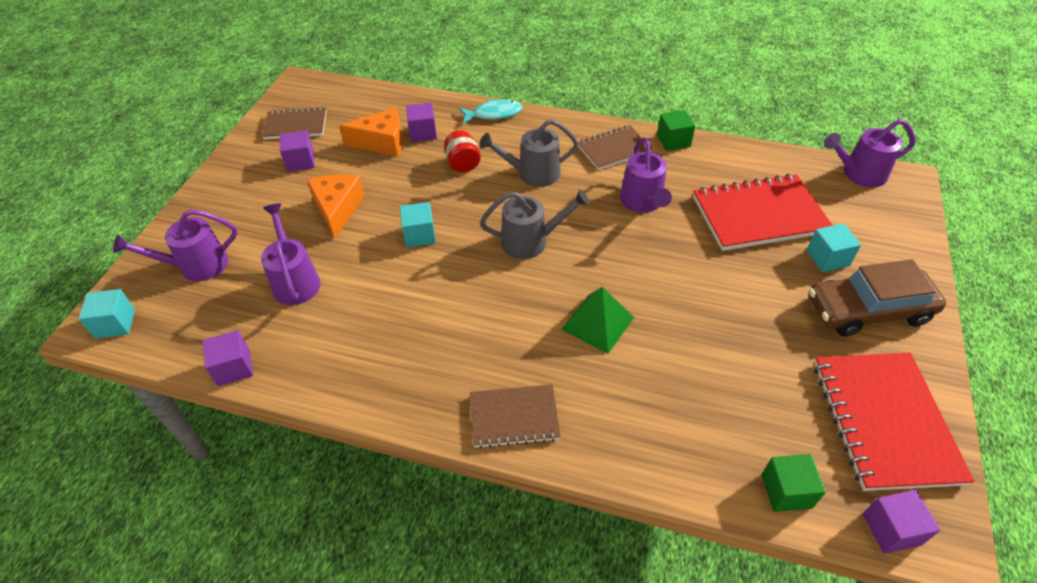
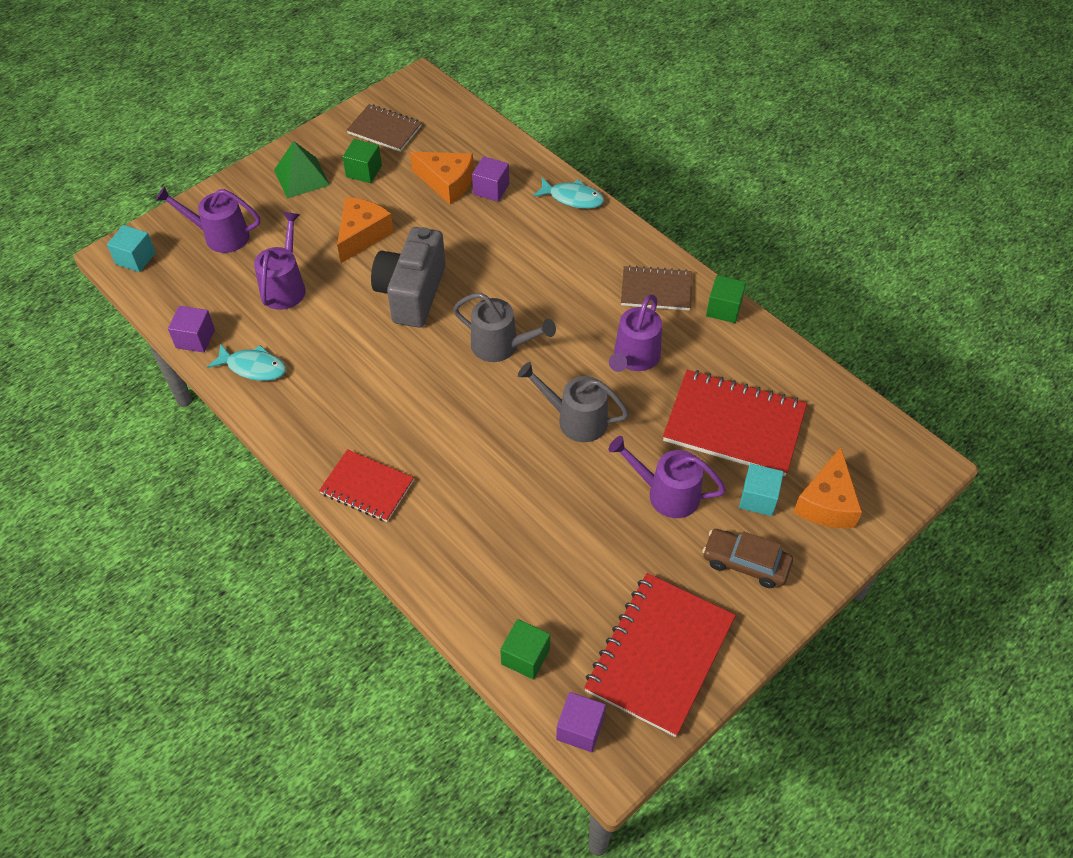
camera: 30 degrees right, 5 degrees up
(300, 161) = (364, 171): purple cube -> green cube
(315, 365) = (253, 367): none -> turquoise fish
(419, 235) = (411, 293): turquoise cube -> grey camera
(463, 164) = (502, 239): red jar -> none
(514, 418) = (367, 487): brown notebook -> red notebook
(533, 173) = (557, 280): grey watering can -> grey watering can (575, 419)
(597, 323) = (495, 448): green pyramid -> green pyramid (301, 177)
(859, 174) = (882, 434): purple watering can -> purple watering can (666, 493)
(868, 310) = (745, 563): brown car -> brown car, size x0.66
(874, 237) = (827, 503): none -> orange cheese

